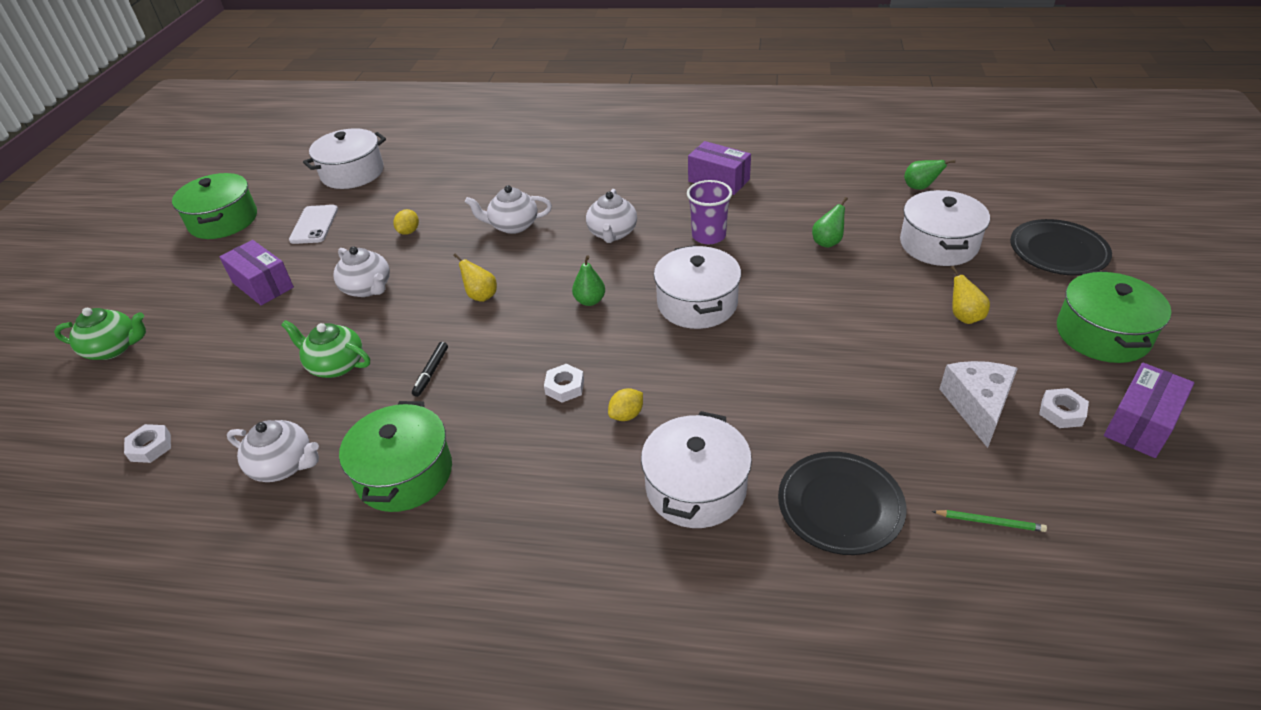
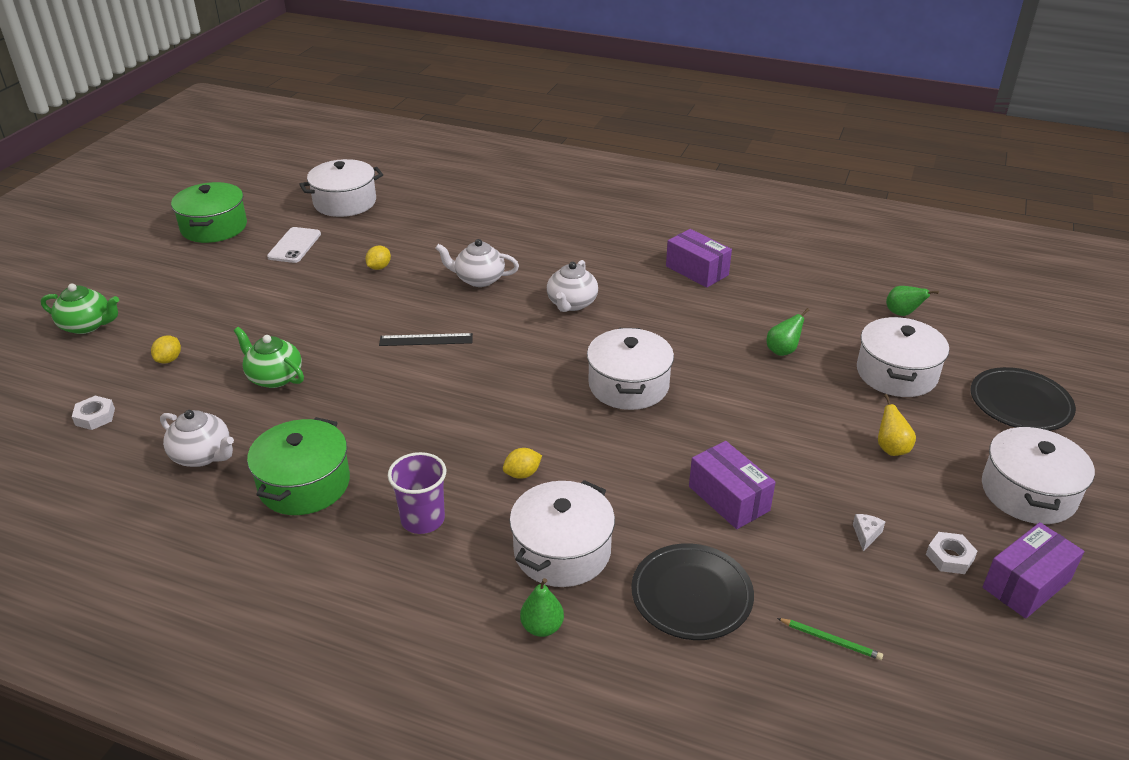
camera: 10 degrees right, 5 degrees down
(216, 368) = (169, 359): none -> yellow lemon
(263, 285) = (231, 293): purple box -> purple box (729, 498)
(367, 288) = (324, 313): white teapot -> none
(431, 372) = (357, 400): black marker -> none
(481, 296) = (426, 340): yellow pear -> black ruler
(565, 387) = (474, 437): white nut -> none
(590, 301) = (526, 363): green pear -> green pear (542, 627)
(708, 236) = (665, 323): purple cup -> purple cup (422, 519)
(977, 406) = (866, 535): white cheese -> white cheese, size x0.43
(1102, 334) = (1028, 492): green pot -> white pot

